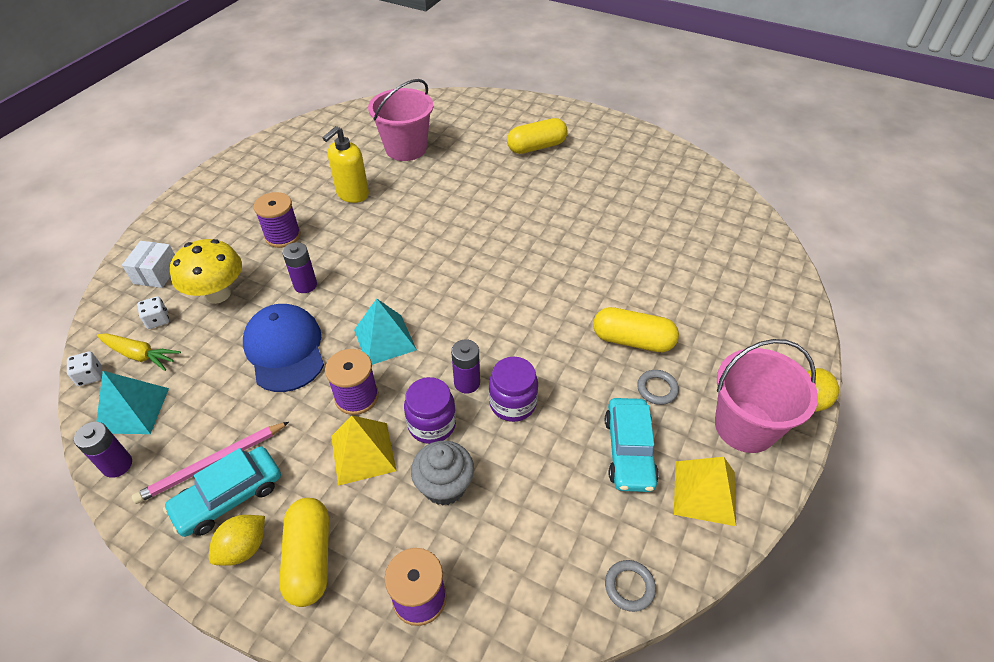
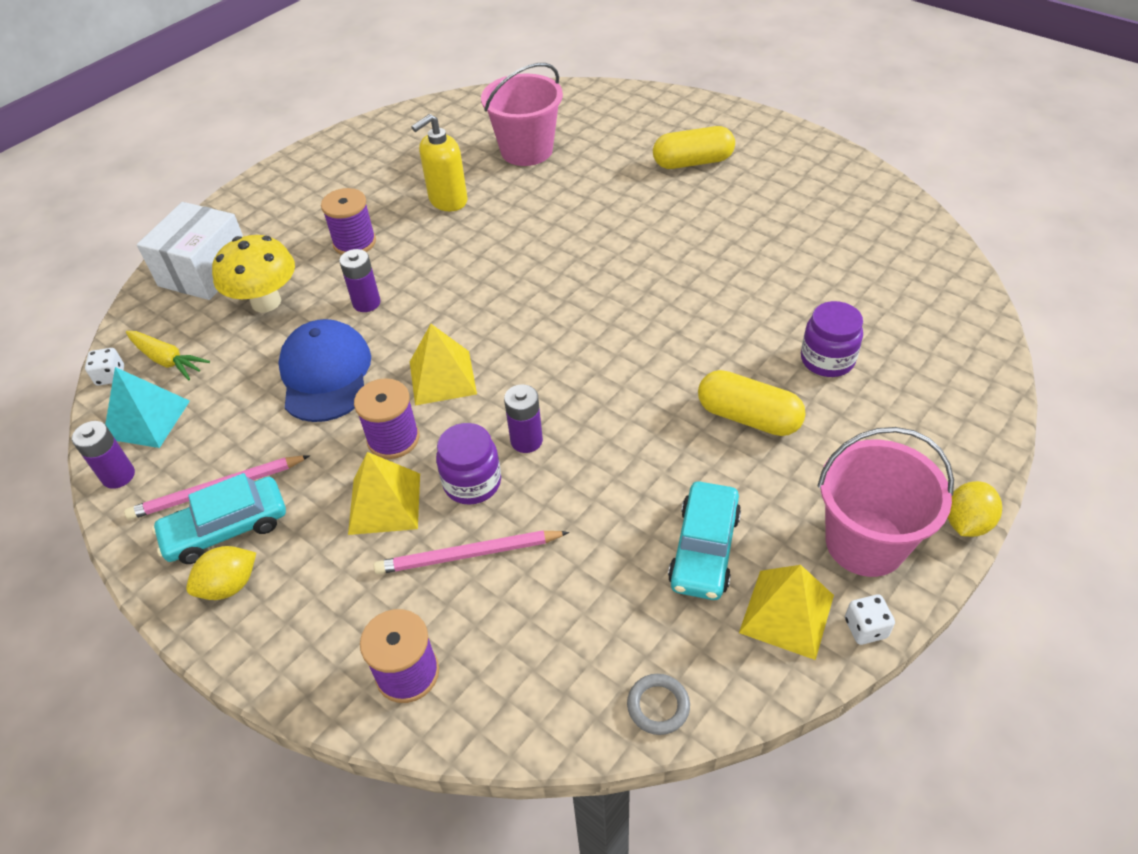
camera: 15 degrees right, 0 degrees up
(156, 273) = (205, 271): white box -> white box, size x1.70
(157, 320) = (194, 323): white dice -> white dice (865, 628)
(310, 558) = (297, 609): yellow capsule -> none
(385, 340) = (442, 377): turquoise pyramid -> yellow pyramid
(444, 486) = (468, 555): grey cupcake -> pink pencil
(512, 403) = (575, 472): purple jar -> purple jar (827, 360)
(657, 389) = (762, 480): grey ring -> none

